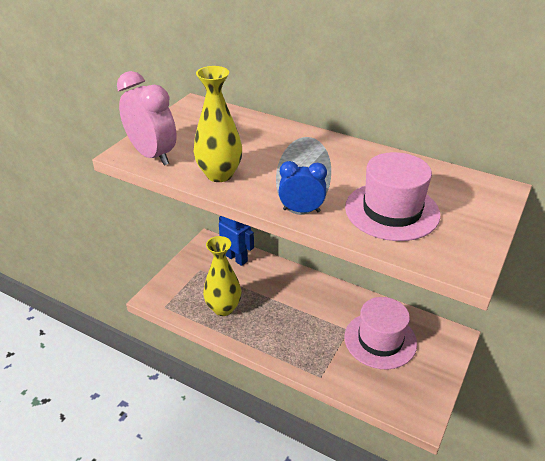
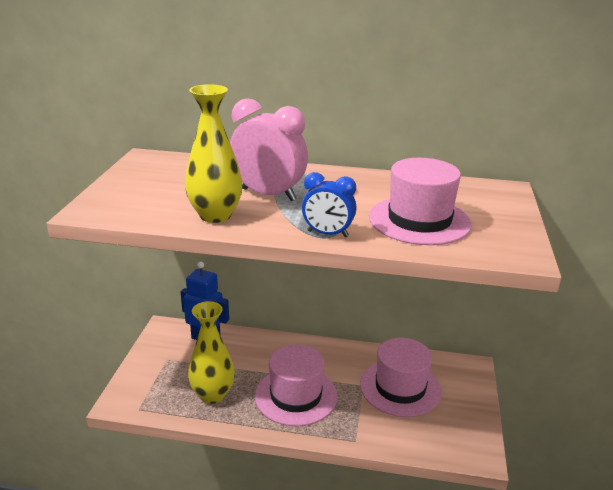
camera: 20 degrees left, 10 degrees down
(152, 155) = (123, 208): pink clock -> pink clock (268, 195)
(288, 325) = (296, 396): none -> pink hat
(301, 210) = (327, 234): blue clock -> blue clock turned 150 degrees counterclockwise

